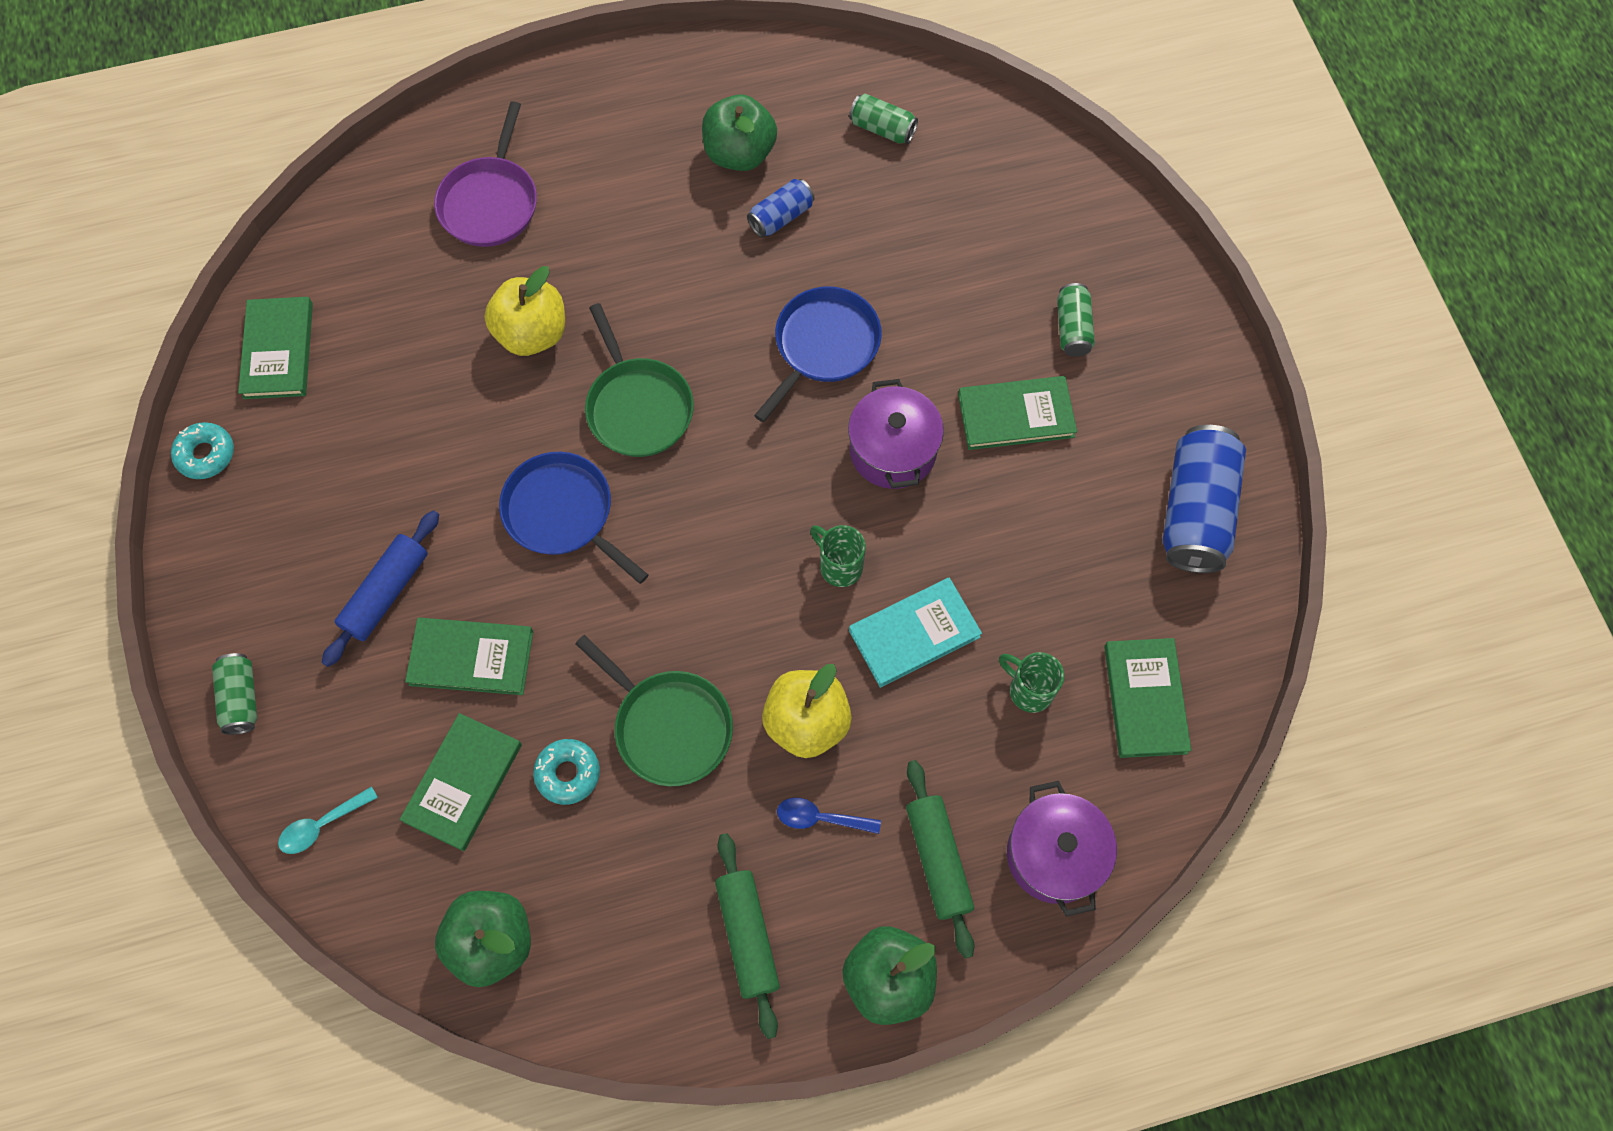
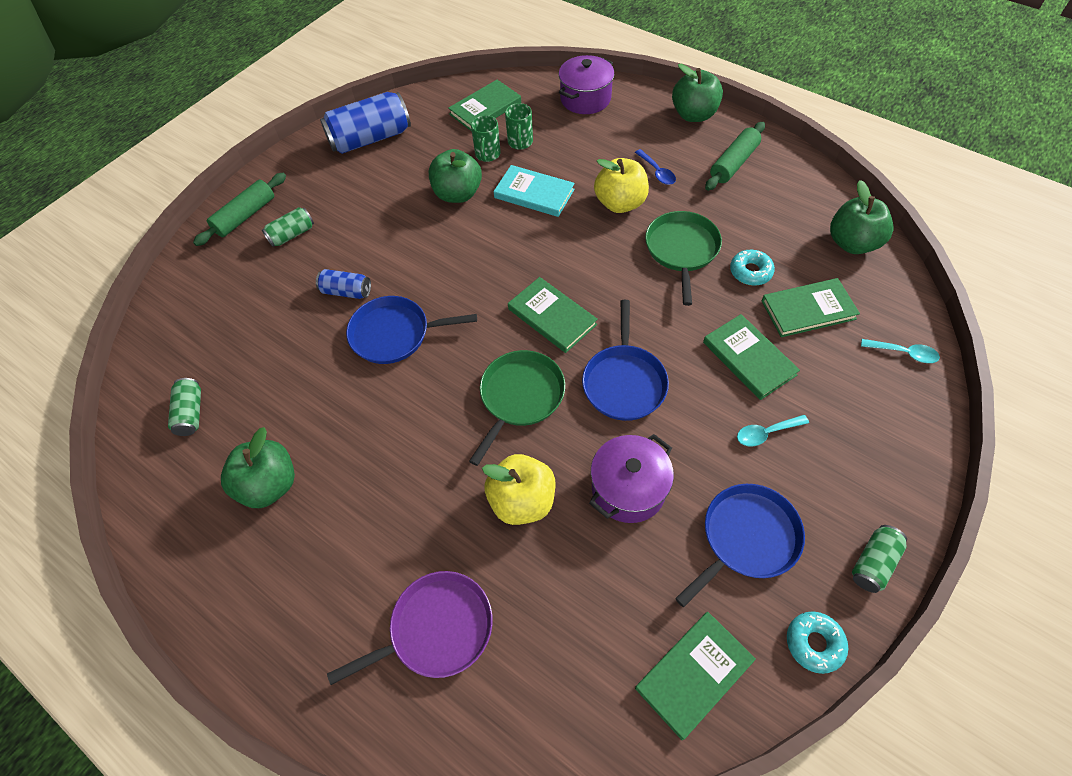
camera: 125 degrees left, 10 degrees down
(241, 698) = (906, 455): green can -> green can (873, 563)
(323, 482) = (746, 538): none -> blue pan
(386, 593) = (766, 433): blue rolling pin -> turquoise spoon
(781, 217) = (310, 421): blue can -> blue can (346, 291)
(839, 566) = (527, 241): green mug -> green mug (487, 155)
(893, 450) = (438, 261): purple pot -> purple pot (628, 488)
(938, 860) = (629, 128): green rolling pin -> green rolling pin (245, 216)
(991, 545) = (458, 194): none -> green apple
(1016, 415) = (370, 226): green book -> green book (552, 317)

